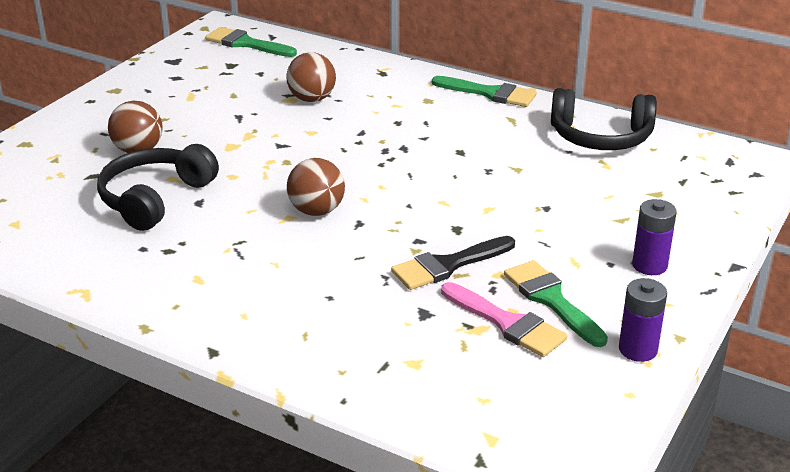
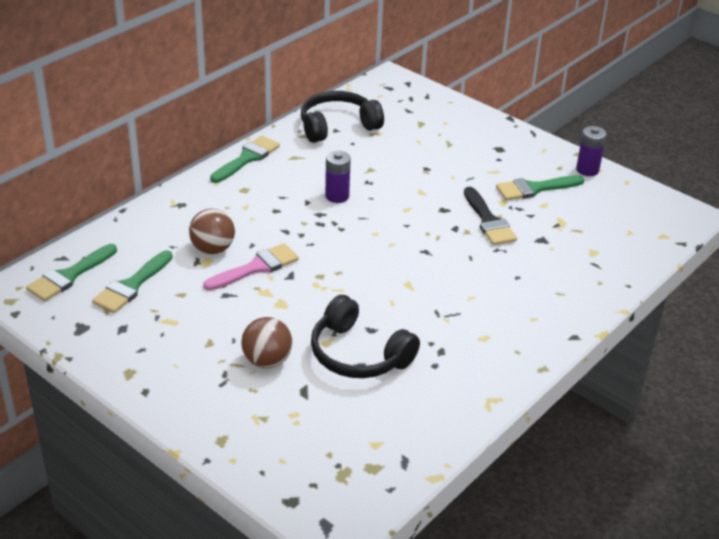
camera: 80 degrees left, 5 degrees up
(239, 71) = (131, 285): none -> green brush
(316, 211) = (403, 269): brown ball -> none
(507, 323) = (557, 210): pink brush -> pink brush (256, 267)
(600, 137) = (337, 126): black headphones -> black headphones turned 135 degrees counterclockwise
(649, 265) = (503, 146): purple battery -> purple battery (337, 196)

